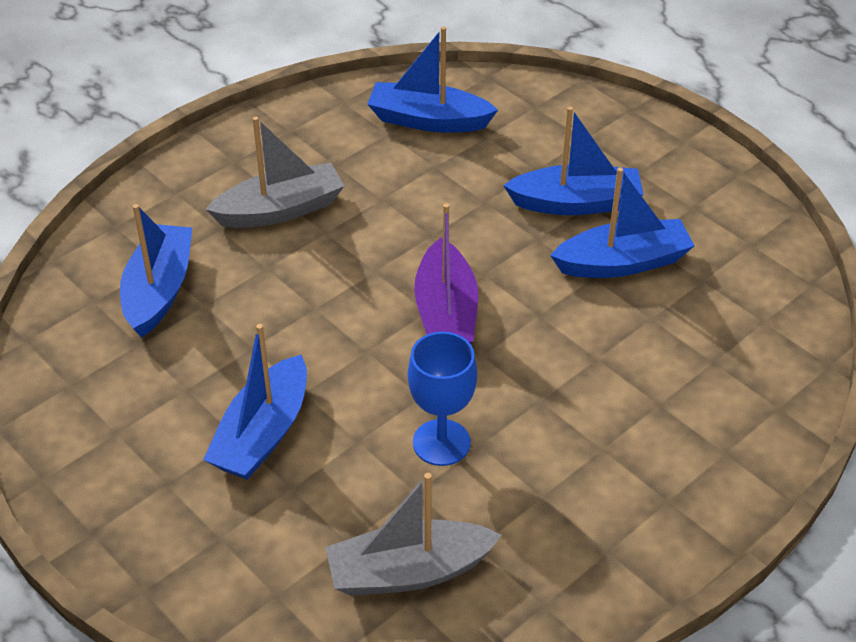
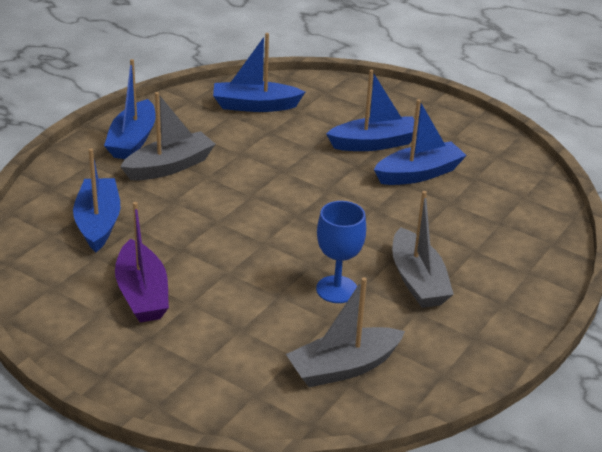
camera: 15 degrees left, 10 degrees down
(263, 434) = (208, 299): blue boat -> blue boat (132, 140)
(446, 313) = (310, 214): purple boat -> purple boat (142, 294)
(559, 444) = (417, 280): none -> grey boat

